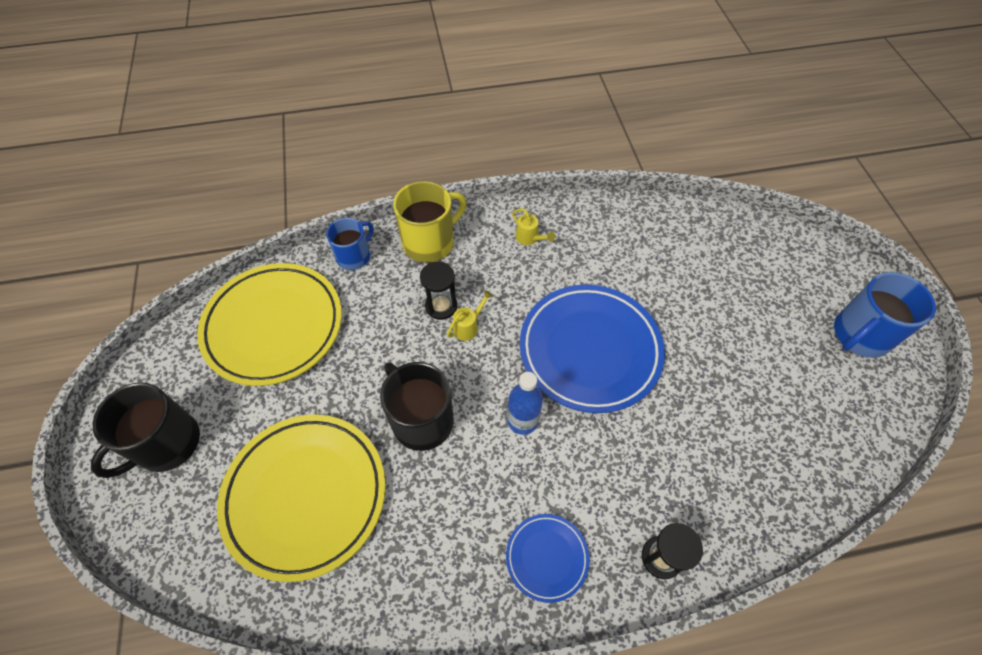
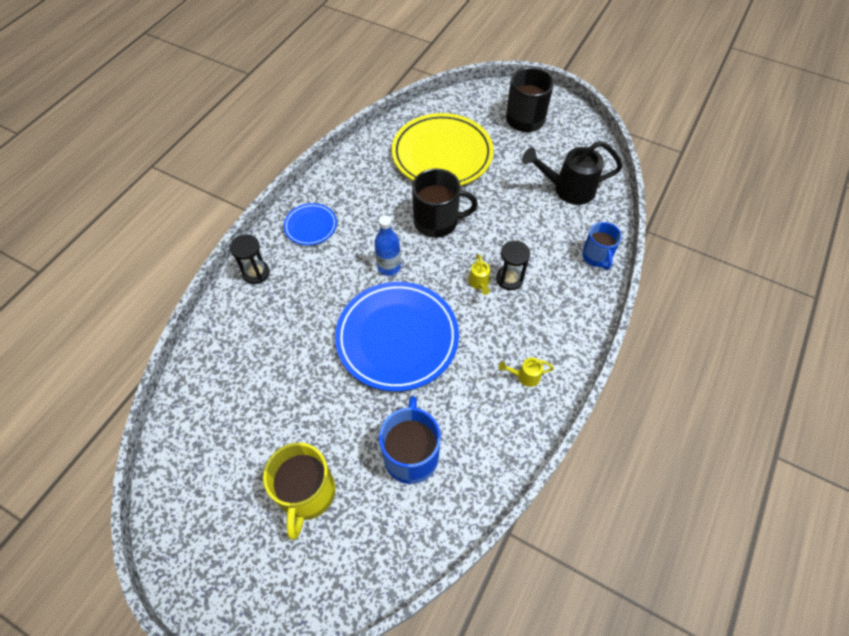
camera: 130 degrees right, 0 degrees up
(274, 326) = (568, 189): yellow plate -> black watering can
(430, 242) = (574, 308): yellow mug -> yellow mug (307, 493)
(860, 335) = (224, 541): blue mug -> blue mug (411, 455)

